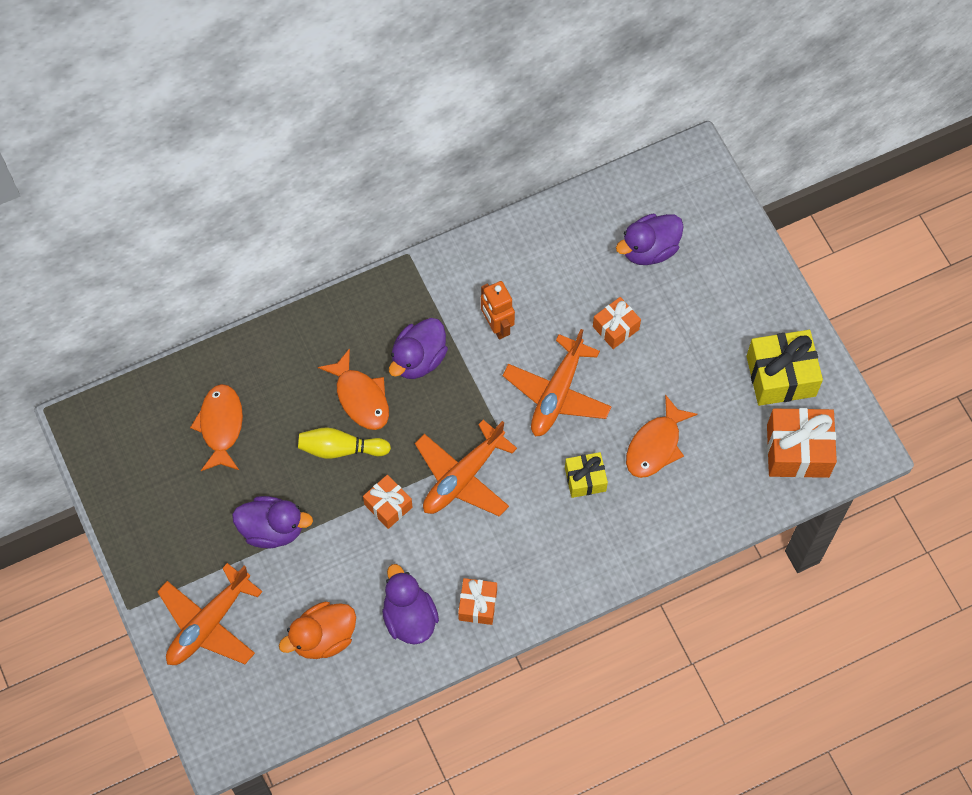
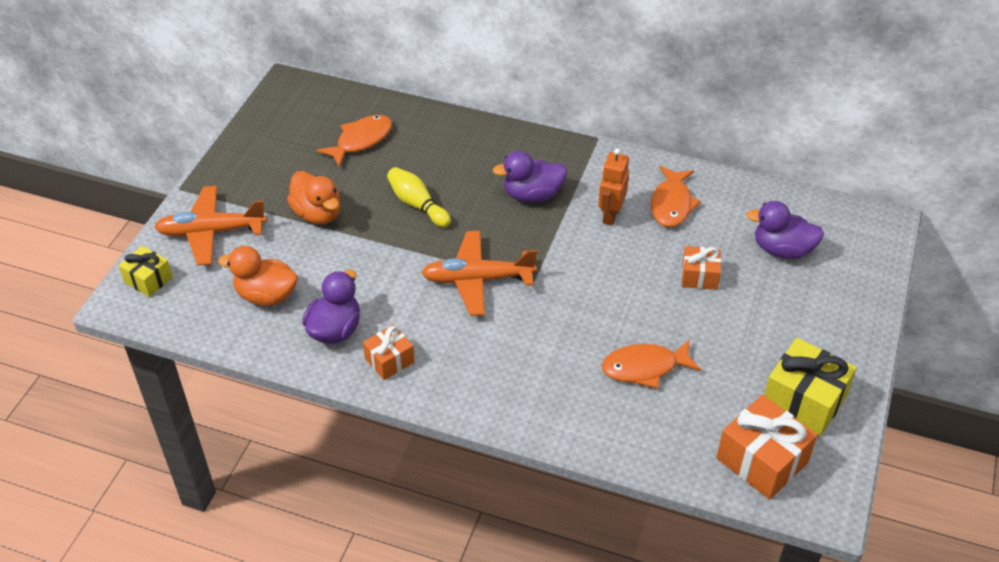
camera: 45 degrees right, 20 degrees down
(272, 529) = (317, 214): purple duck -> orange duck
(360, 397) = (467, 188): orange fish -> orange fish (671, 204)
(388, 506) = (406, 257): orange gift -> none
(557, 393) = (606, 282): orange plane -> none
(585, 479) = (564, 347): yellow gift -> yellow gift (148, 279)

